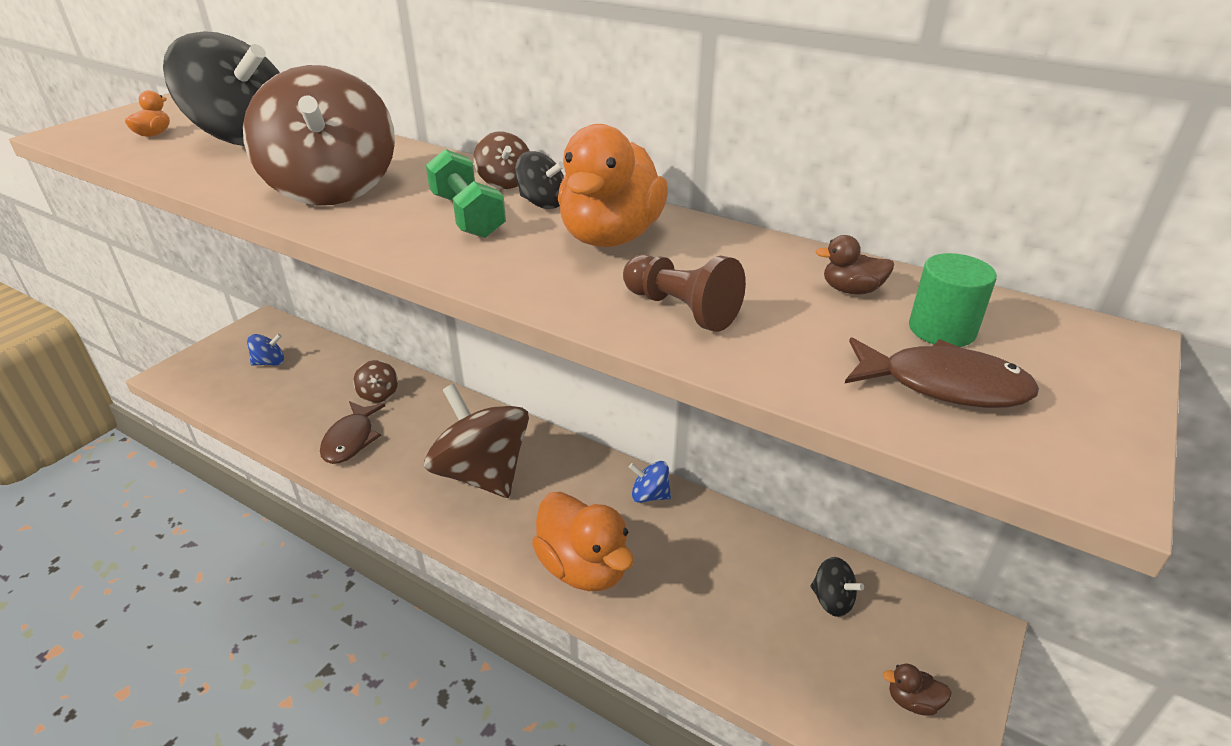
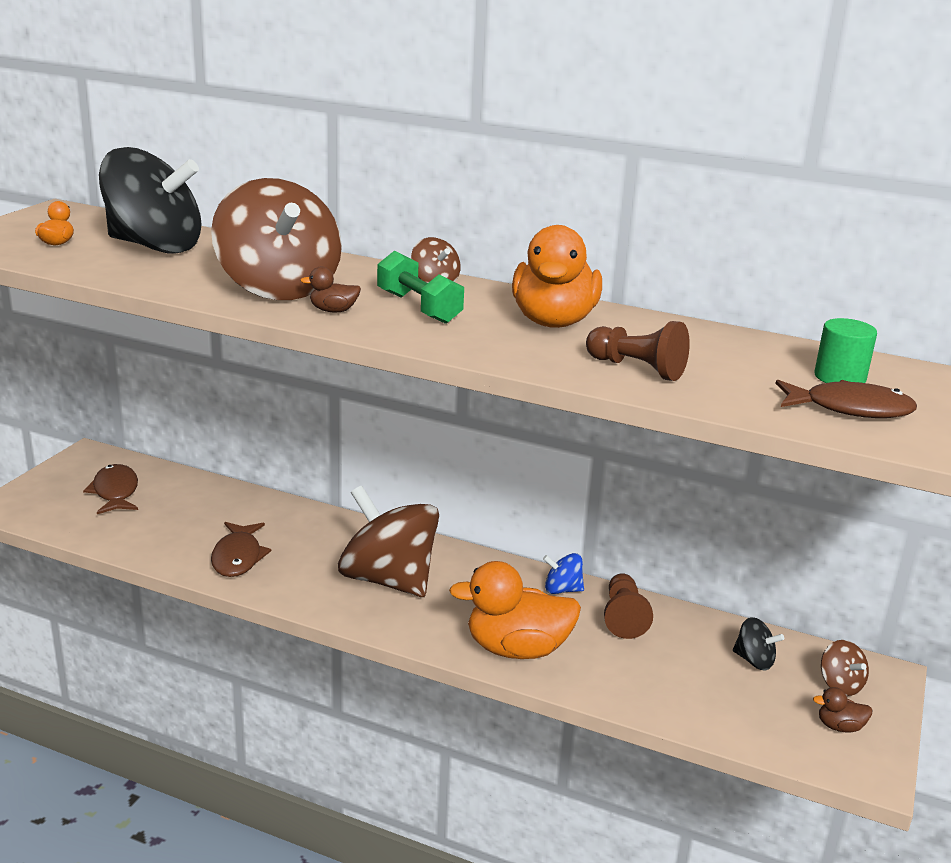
camera: 10 degrees left, 10 degrees down
(270, 362) = (115, 492): blue spinning top -> brown fish
(379, 394) = (251, 516): brown spinning top -> brown spinning top (840, 685)
(542, 203) = (479, 298): black spinning top -> none
(584, 567) = (517, 649): orange duck -> orange duck turned 135 degrees clockwise
(704, 534) = (623, 617): none -> brown pawn
(851, 290) = (764, 354): brown duck -> brown duck (333, 311)

